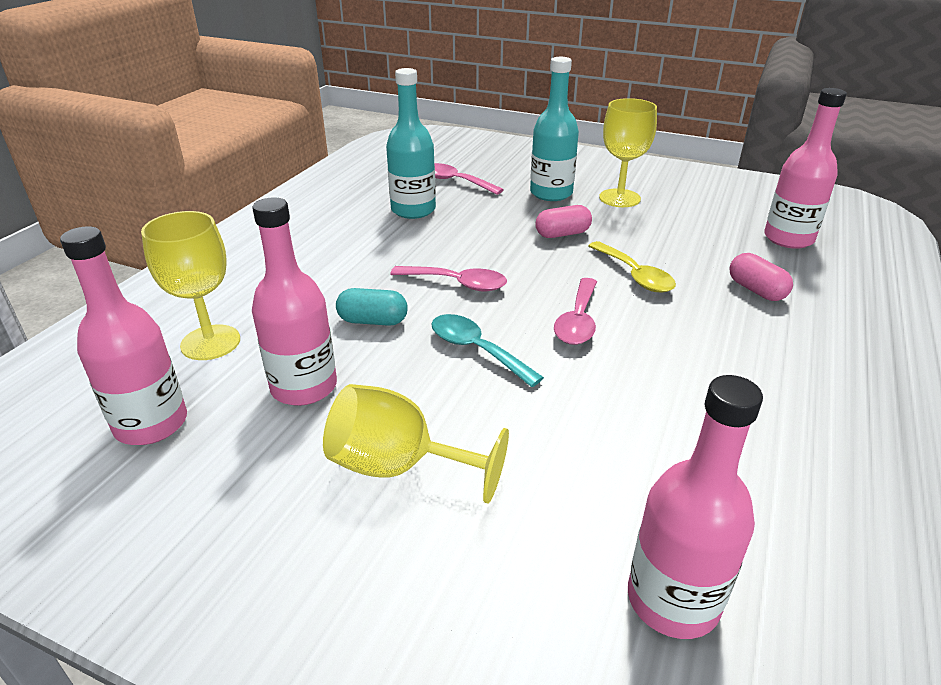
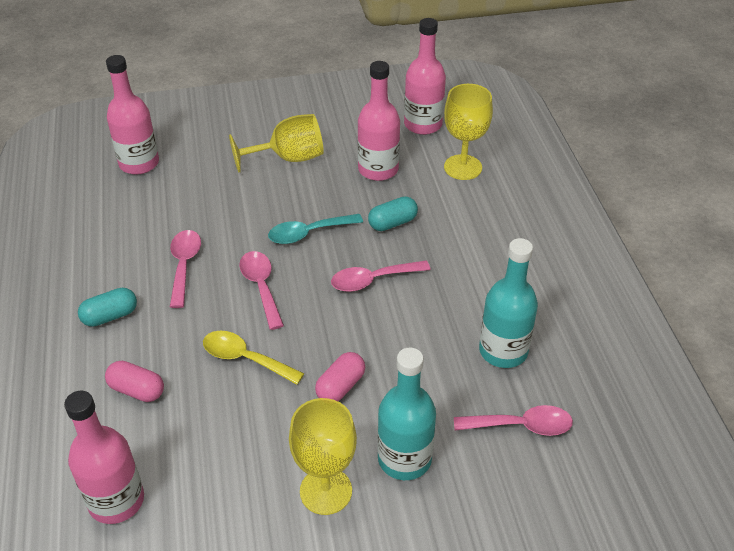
camera: 145 degrees right, 10 degrees up
(477, 350) = (308, 233): turquoise spoon -> turquoise spoon turned 150 degrees clockwise
(660, 377) = (184, 266): none -> pink spoon
(777, 360) = (110, 316): none -> turquoise capsule

